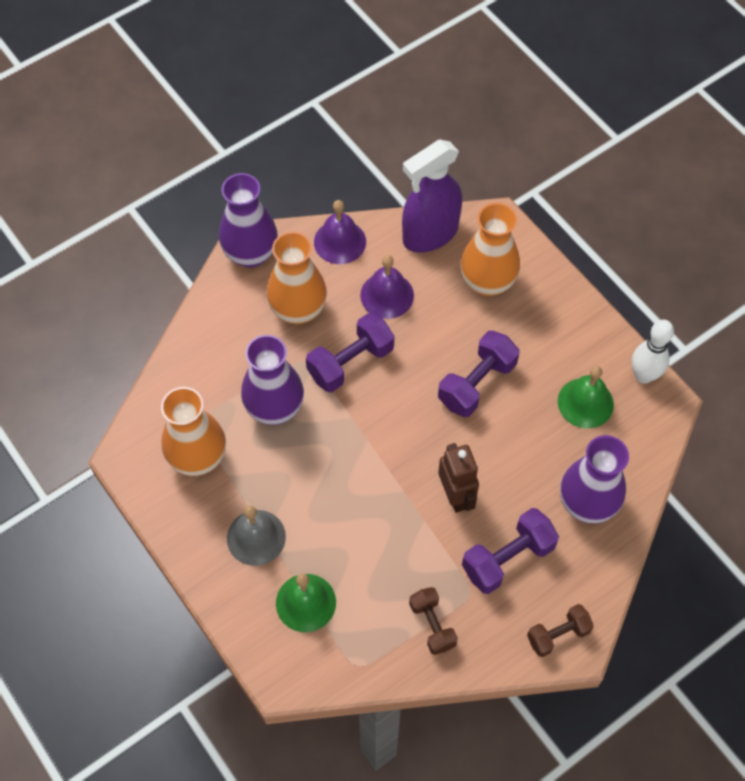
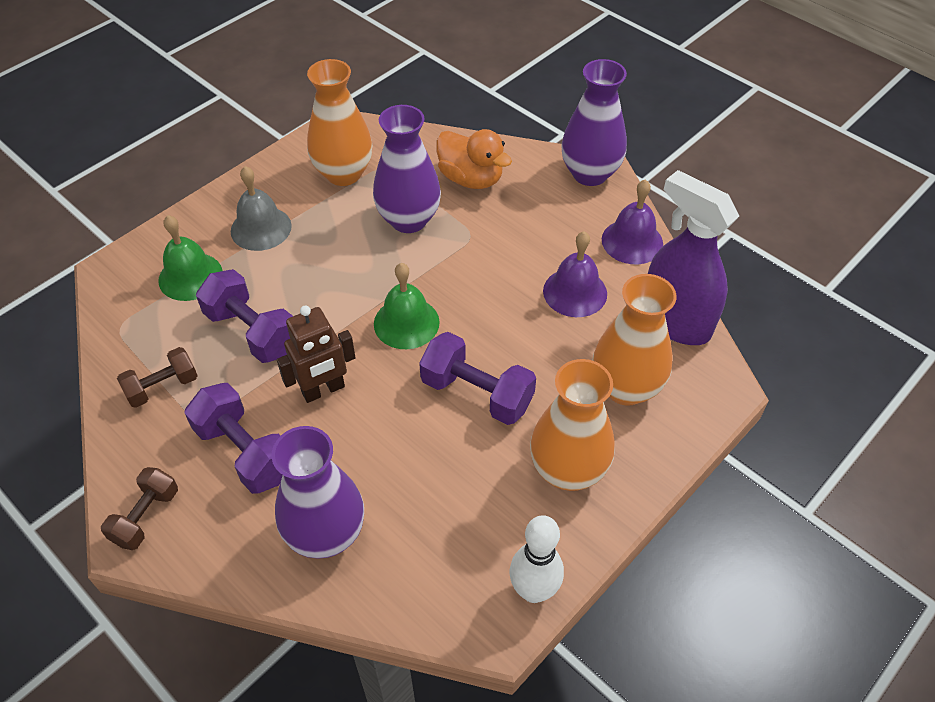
camera: 80 degrees right, 10 degrees down
(233, 349) = (471, 179): none -> orange duck
(298, 310) = (532, 220): orange vase -> orange vase (568, 470)
(350, 362) = (477, 272): purple dumbbell -> purple dumbbell (252, 332)
(558, 635) = (146, 517): brown dumbbell -> brown dumbbell turned 60 degrees clockwise
(585, 403) = (474, 518): green bell -> green bell (406, 323)

